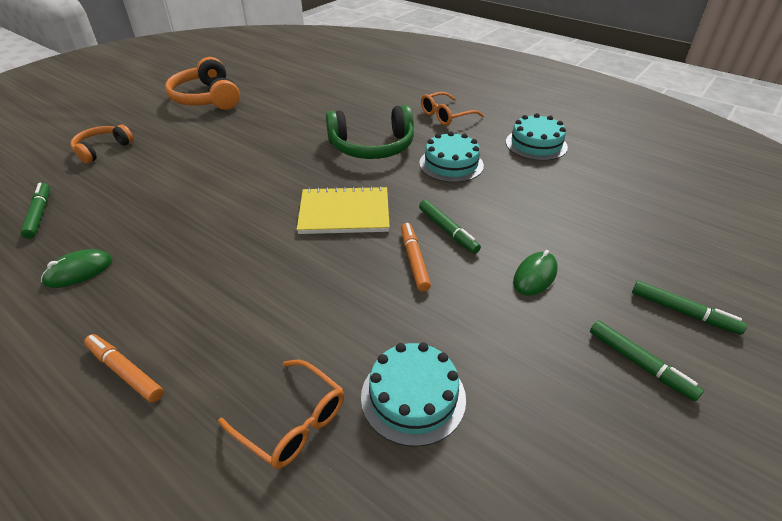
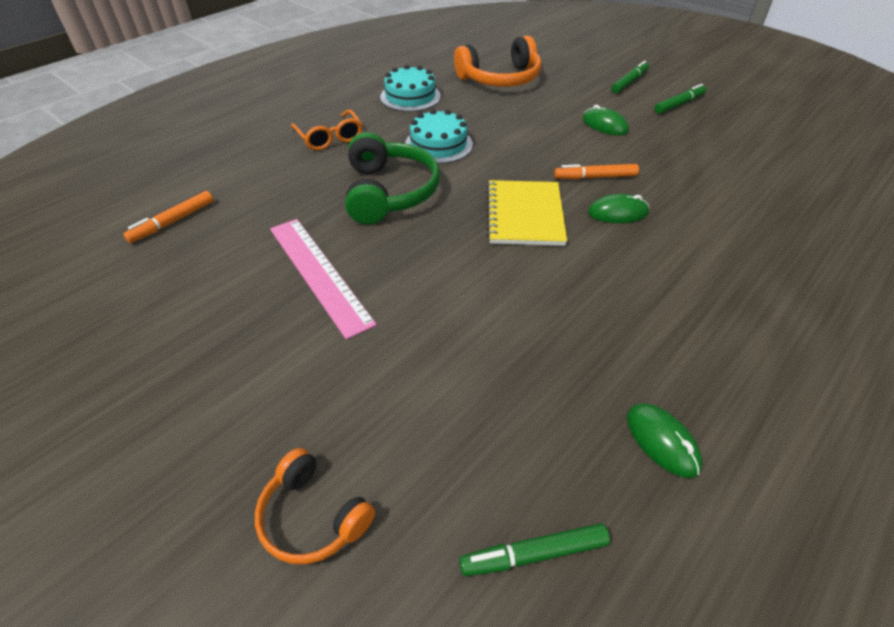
camera: 85 degrees left, 5 degrees up
(125, 372) = (790, 353): orange marker -> orange marker (173, 222)
(207, 98) = (149, 378): orange headphones -> orange headphones (500, 78)
(278, 130) = (319, 273): none -> pink ruler
(292, 422) = (789, 242): orange glasses -> none
(350, 272) = (618, 213): none -> green mouse
(413, 397) = (741, 187): turquoise cake -> none
(448, 231) = (551, 157): green marker -> none

